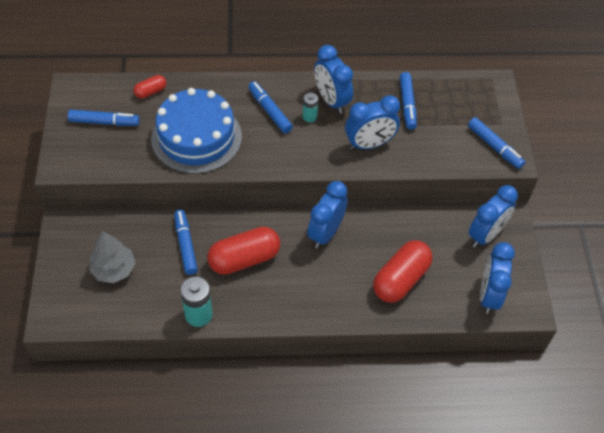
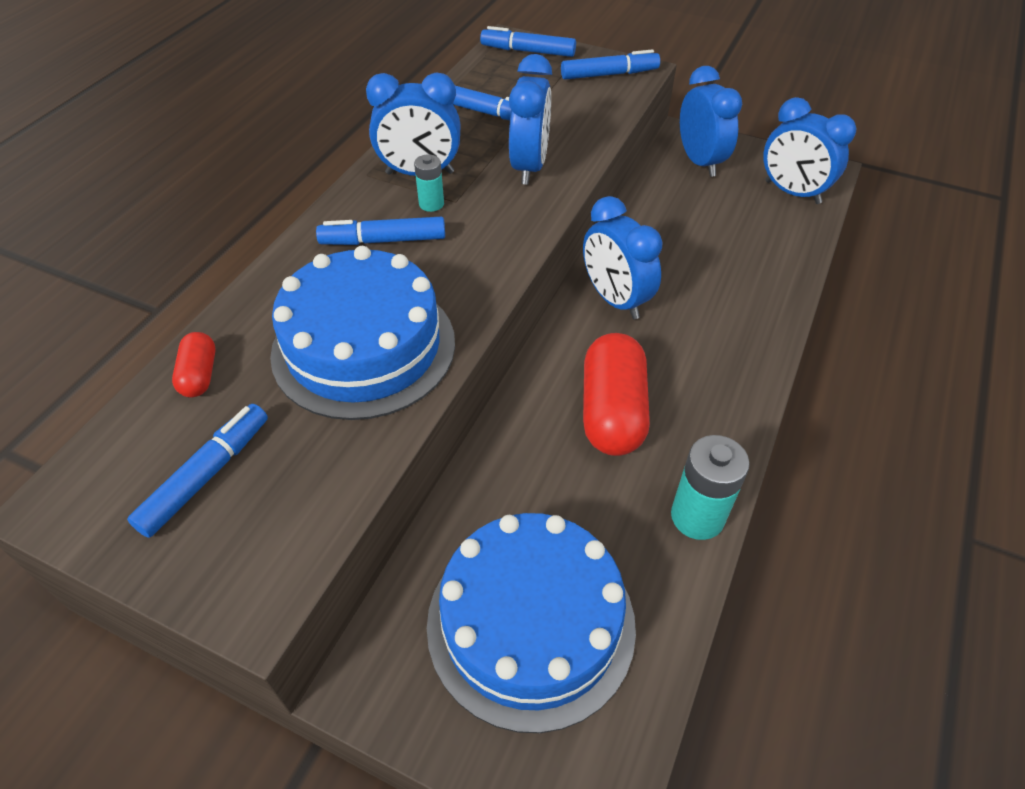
camera: 60 degrees left, 5 degrees down
(113, 269) = (531, 623): grey tree -> blue cake
(185, 245) = (539, 483): blue marker -> blue marker (528, 51)
(400, 279) = (733, 256): red capsule -> none

